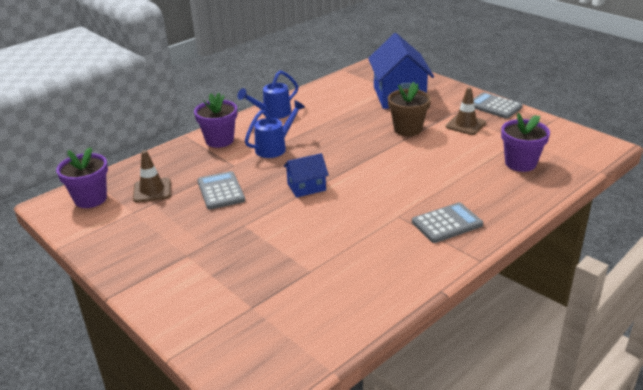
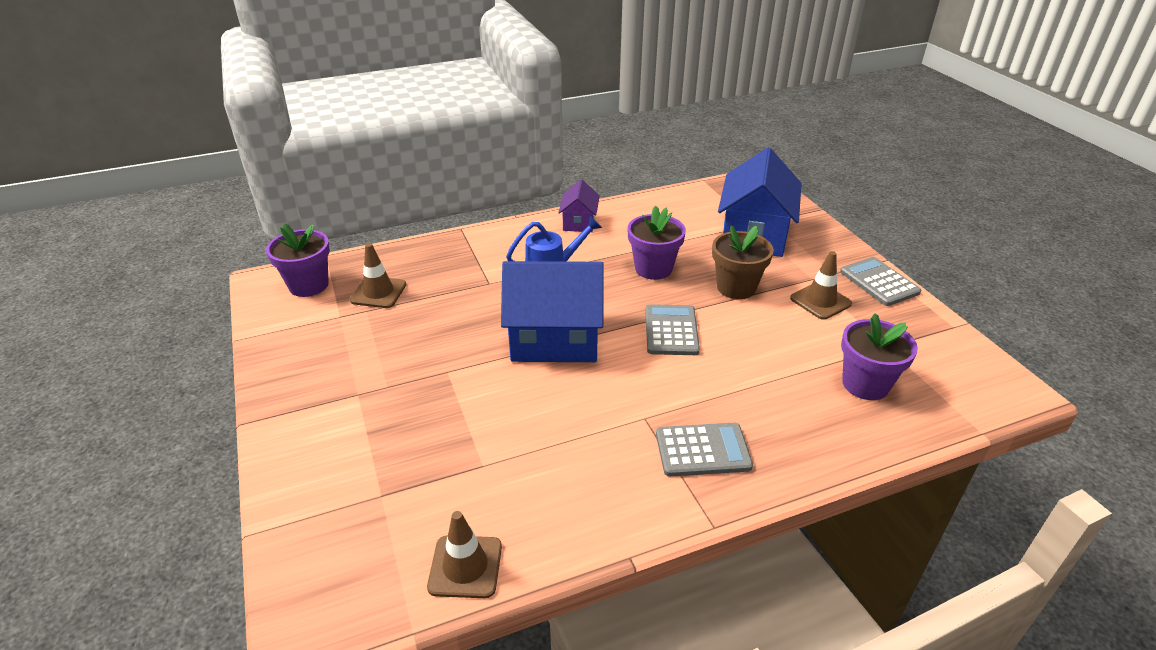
camera: 20 degrees right, 5 degrees up
(219, 140) = (495, 244): purple flower pot -> purple flower pot (653, 268)
(221, 191) = (452, 315): grey calculator -> grey calculator (671, 330)
(273, 114) = (579, 222): blue watering can -> purple house
(306, 187) = (555, 338): blue house -> blue house, size x1.96
(340, 327) = (465, 566): none -> brown traffic cone

